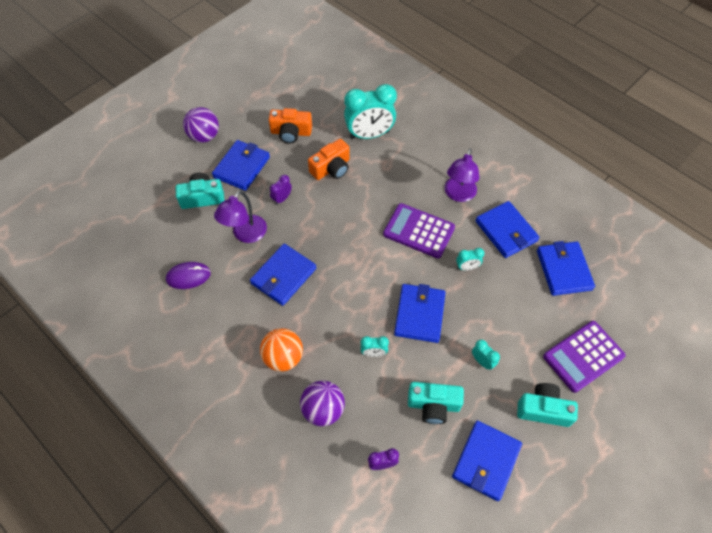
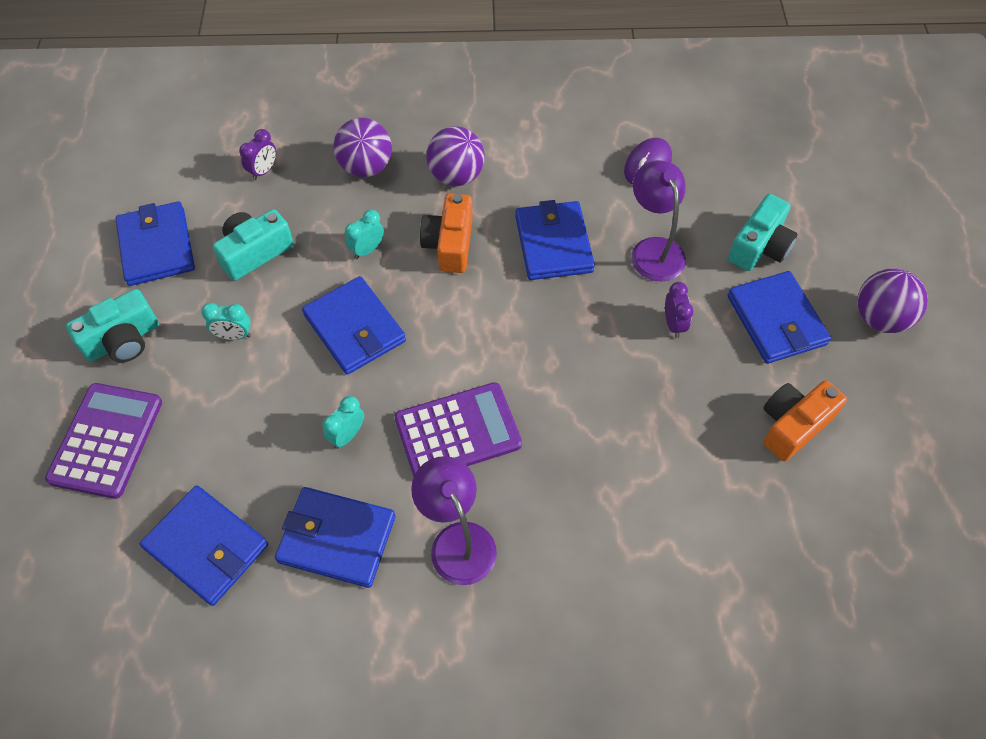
camera: 135 degrees right, 0 degrees up
(283, 357) = (456, 176): orange ball -> purple ball
(331, 168) = (671, 420): orange camera -> orange camera (449, 244)
(369, 135) = (690, 526): turquoise clock -> none

